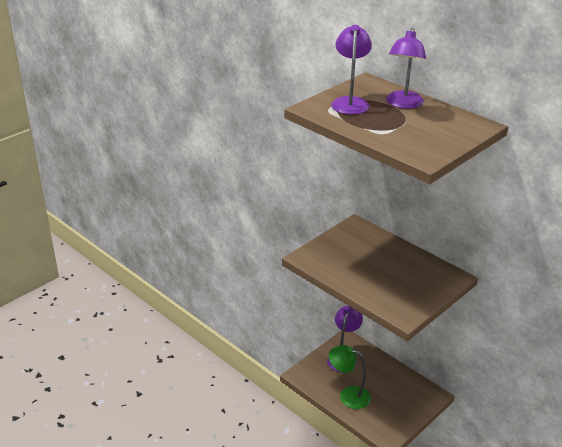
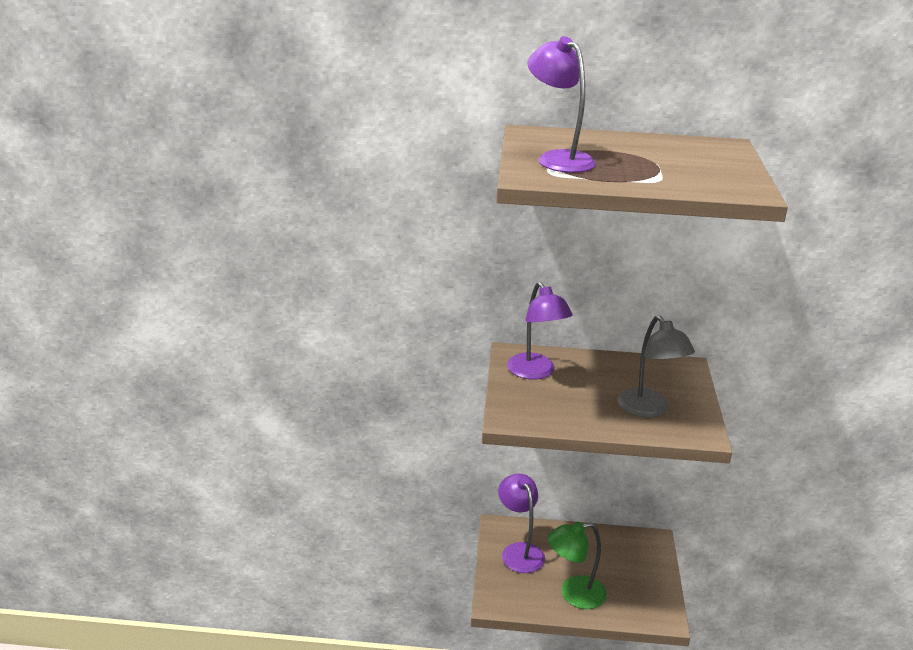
camera: 40 degrees left, 5 degrees down
(391, 289) = (648, 409): none -> grey lamp
(403, 104) = (615, 145): purple lamp -> purple lamp (535, 372)

